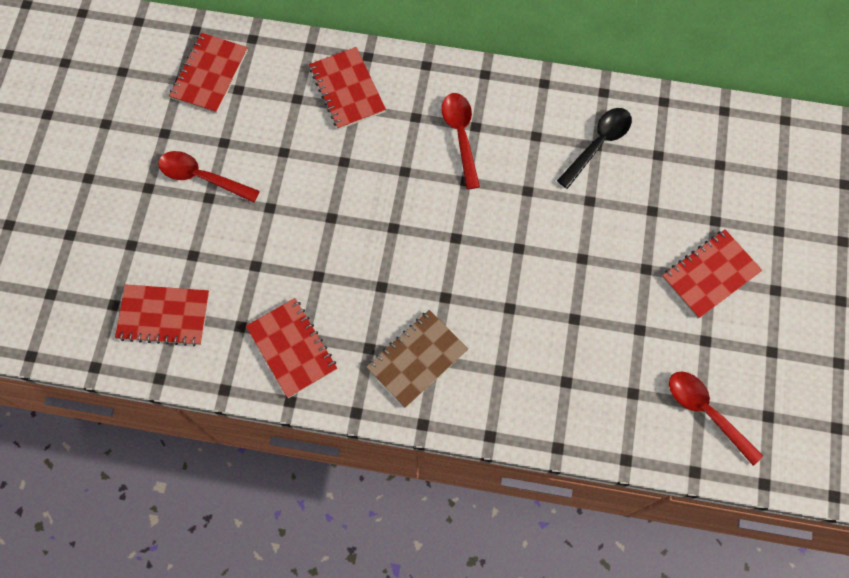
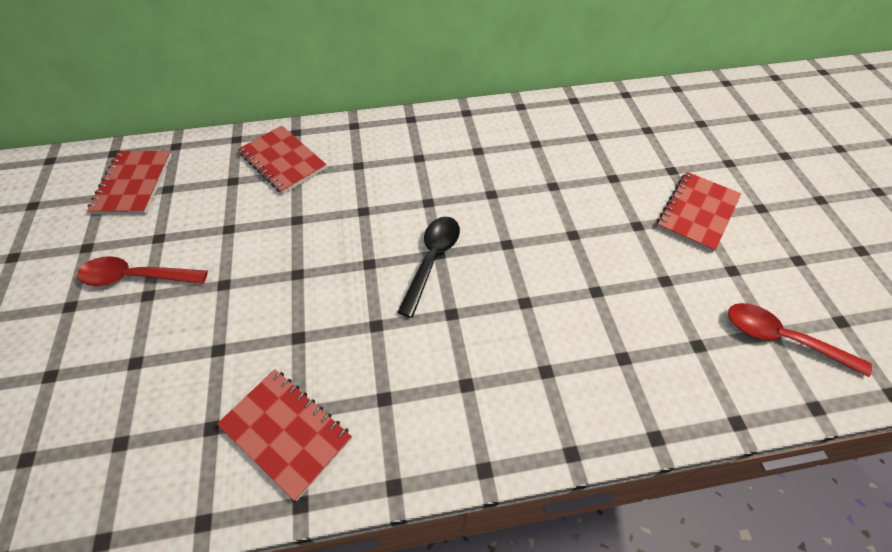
camera: 20 degrees left, 15 degrees down
(164, 316) = (101, 450): red notebook -> none
(417, 359) = (446, 391): brown notebook -> none
(460, 135) = (407, 168): red spoon -> none
(598, 144) = (536, 142): black spoon -> black spoon (432, 260)

